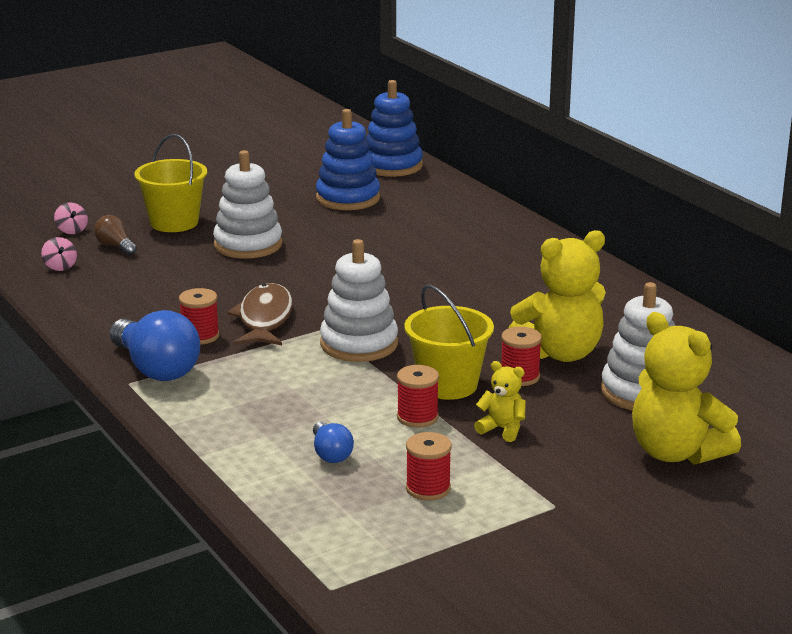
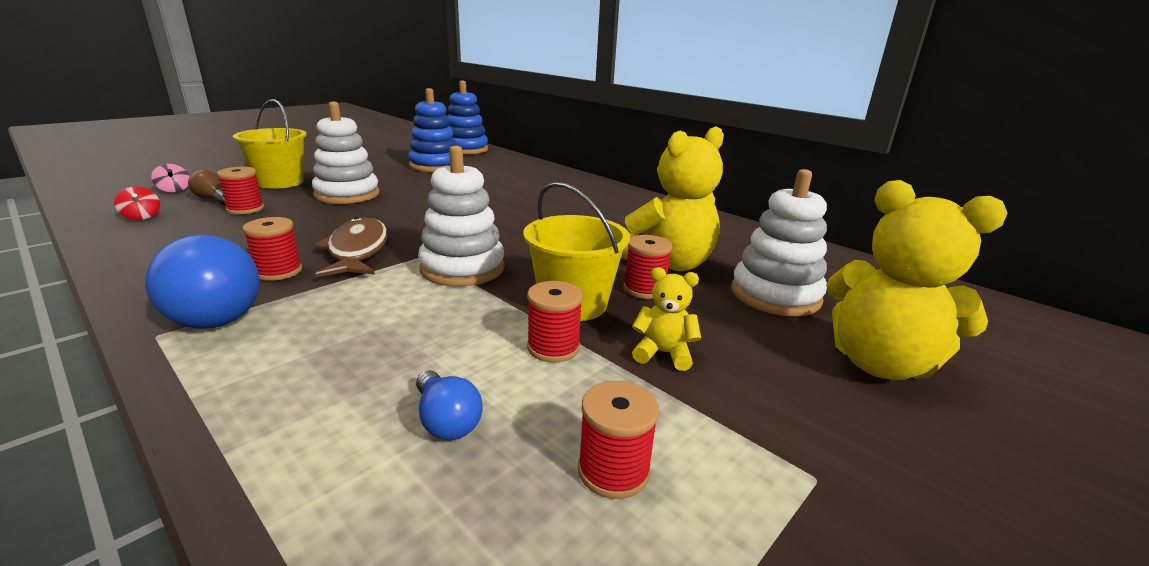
camera: 15 degrees left, 0 degrees up
(60, 266) = (142, 216): pink spinning top -> red spinning top
(150, 261) = (245, 209): none -> red spool

